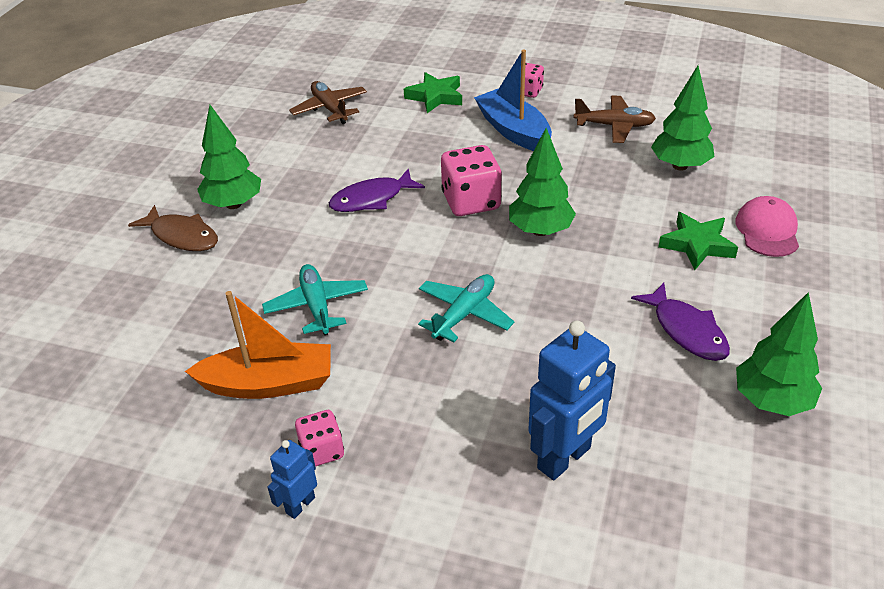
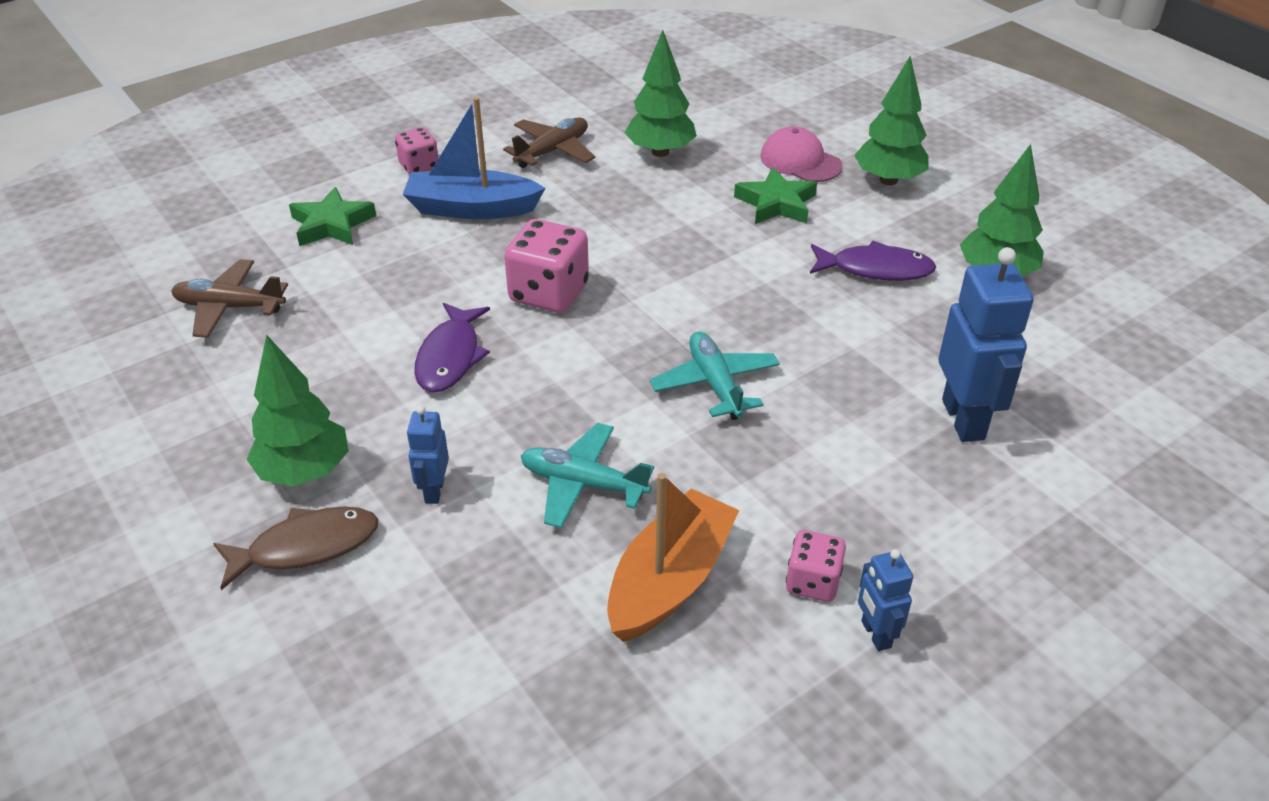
camera: 55 degrees left, 0 degrees up
(259, 254) = (434, 491): none -> blue robot
(540, 231) = (650, 275): green tree -> green tree (888, 180)

